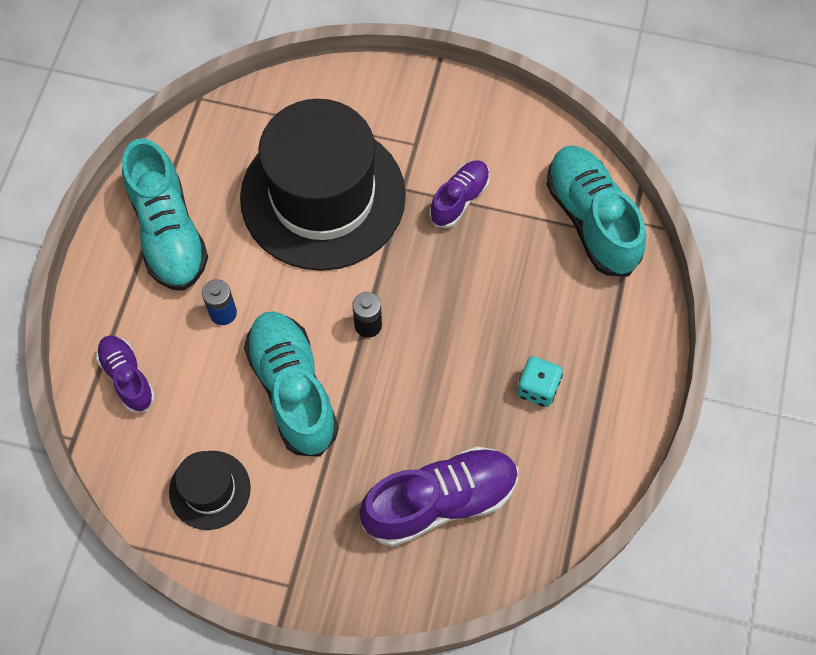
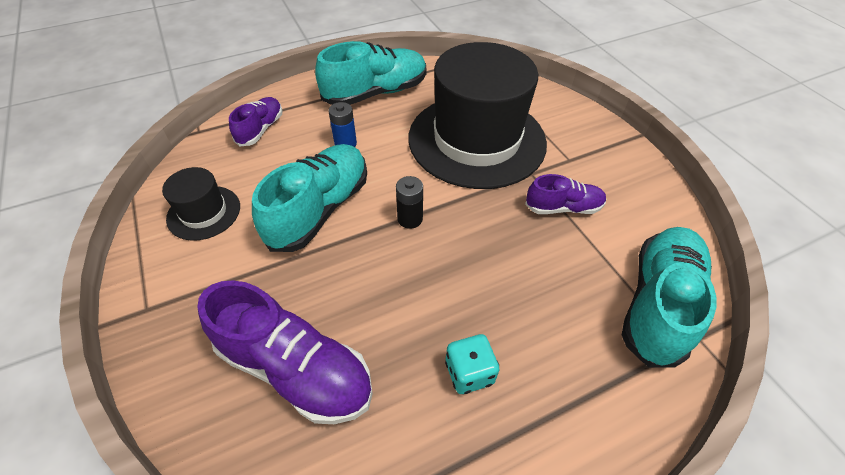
camera: 50 degrees right, 15 degrees down
(168, 232) = (376, 93): turquoise shoe -> turquoise shoe turned 150 degrees counterclockwise

